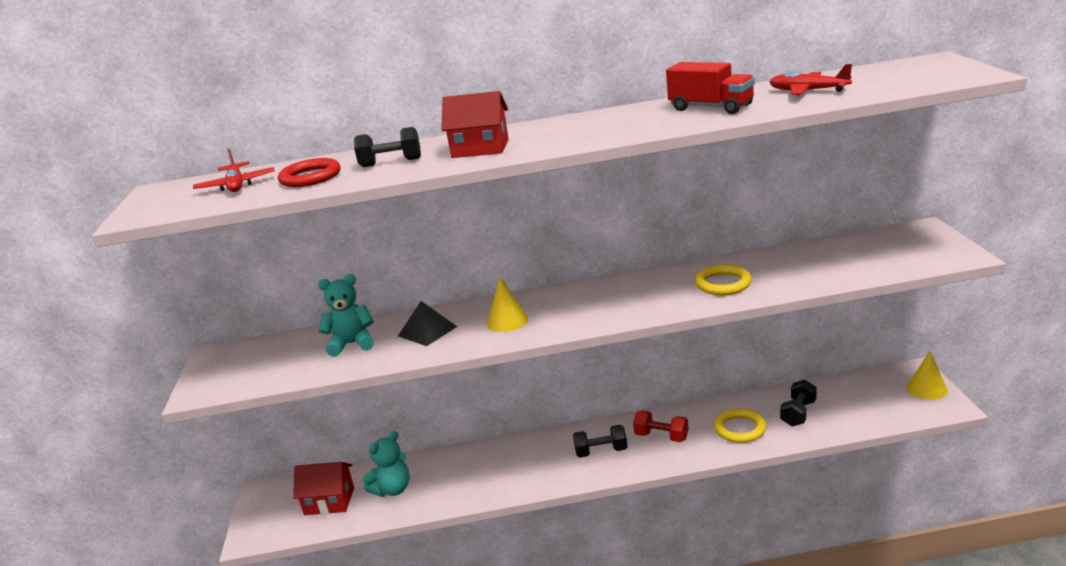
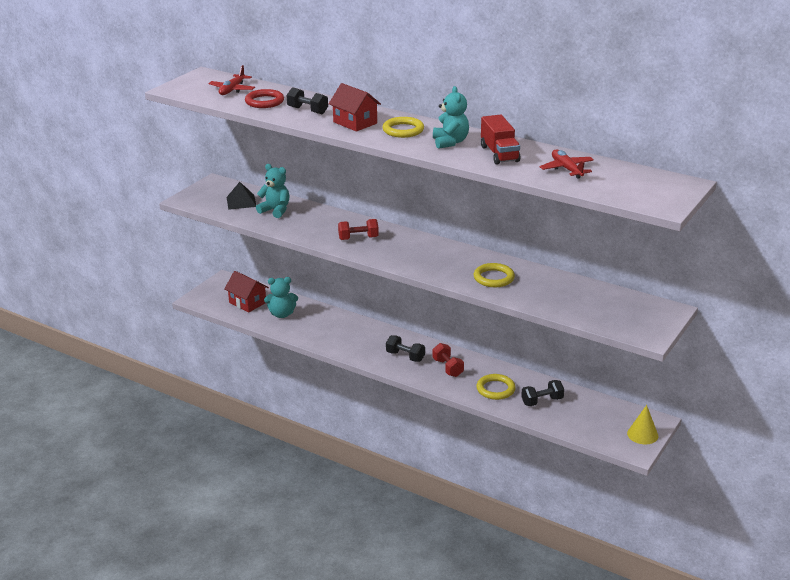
camera: 35 degrees right, 5 degrees up
(427, 331) = (316, 222): black pyramid -> black pyramid (241, 202)
(507, 321) = (358, 238): yellow cone -> red dumbbell
(554, 133) = (403, 130): none -> yellow ring
(634, 120) = (450, 142): none -> turquoise teddy bear

